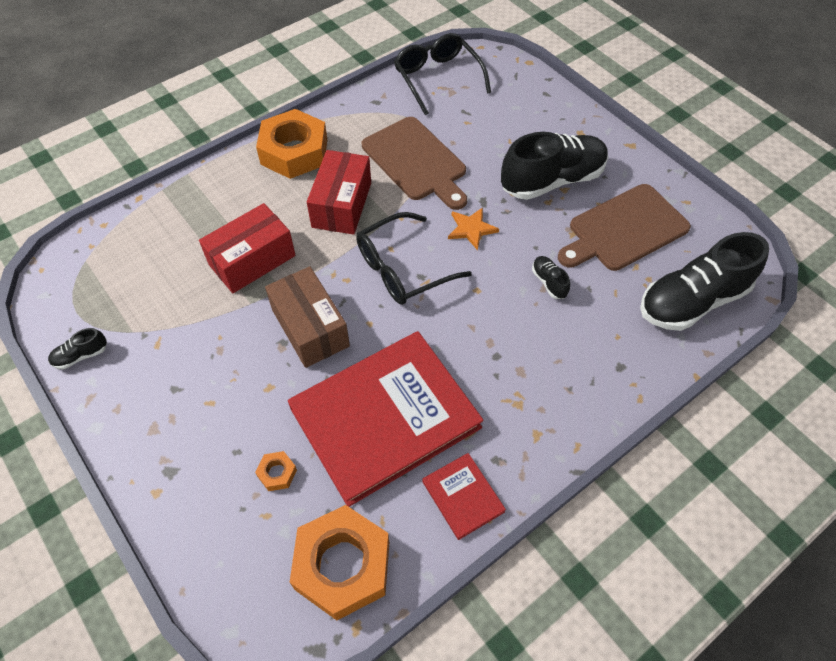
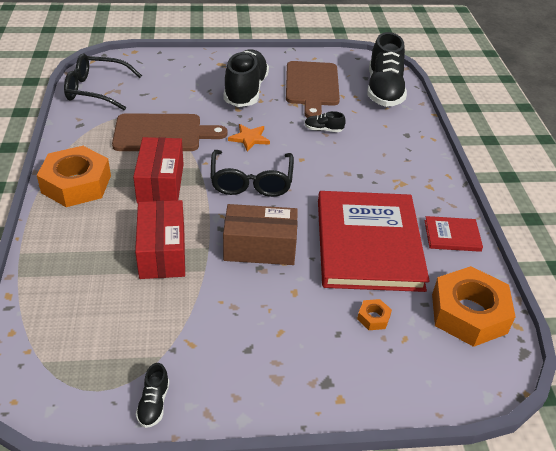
camera: 60 degrees left, 15 degrees down
(342, 205) = (161, 183): red box -> red box turned 45 degrees clockwise

